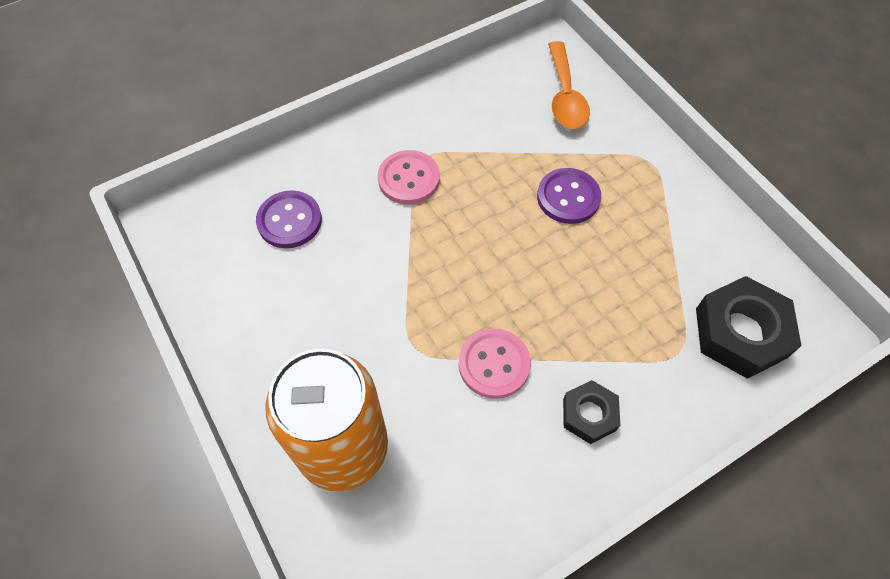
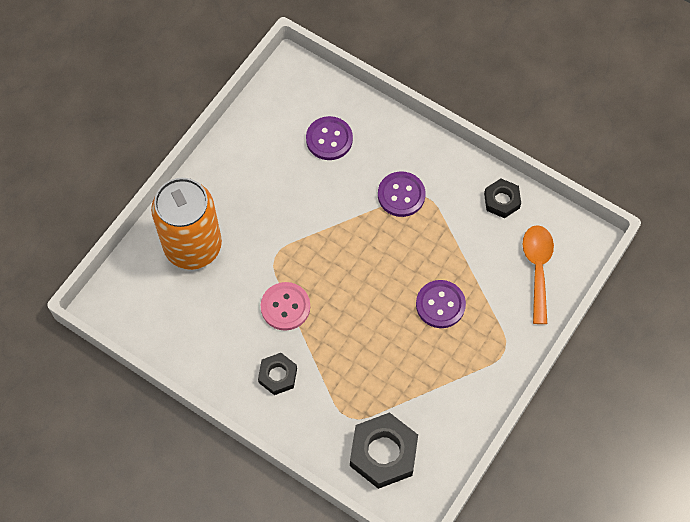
camera: 65 degrees right, 5 degrees up
(409, 179) = (401, 195): pink button -> purple button
(469, 93) = (501, 201): none -> black nut
(565, 96) = (537, 268): orange spoon -> orange spoon turned 120 degrees clockwise

